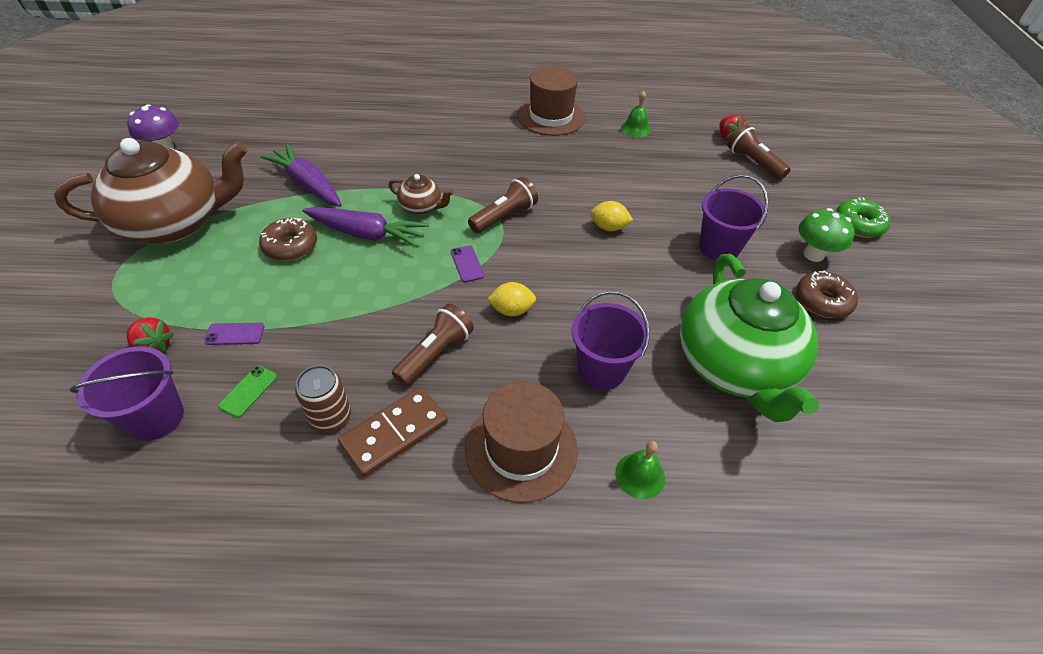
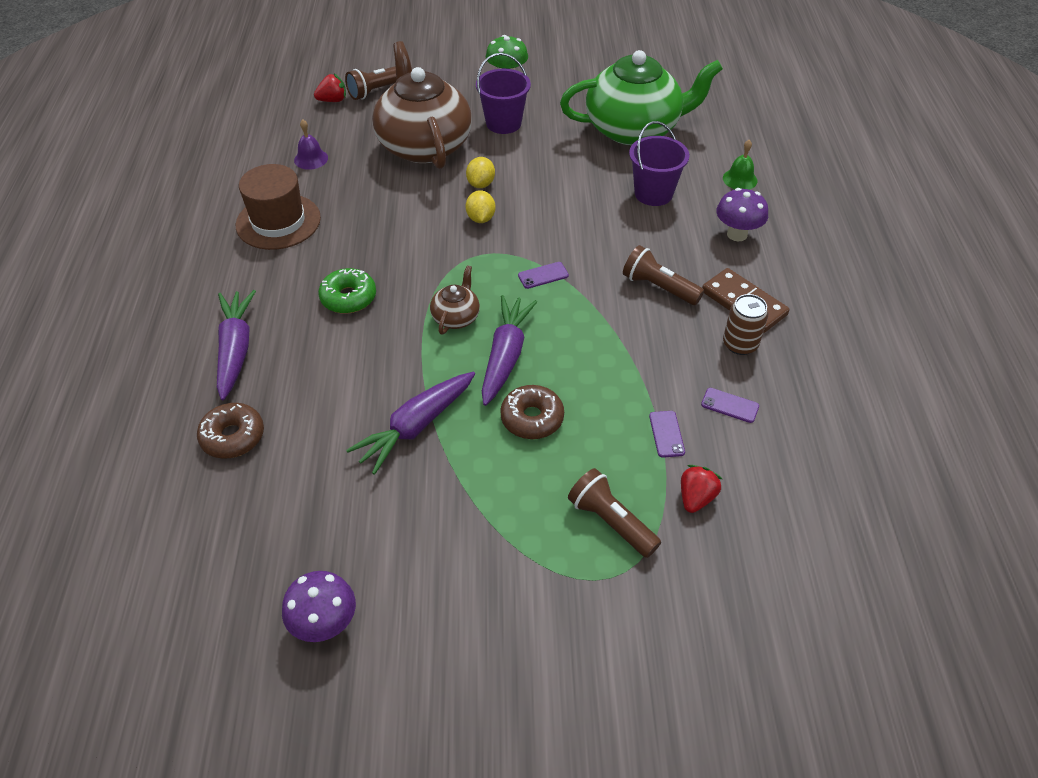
camera: 90 degrees left, 0 degrees up
(155, 417) = (775, 466): purple bucket -> none
(175, 222) = (498, 548): brown teapot -> brown teapot (423, 145)
(248, 391) = (730, 405): green phone -> purple phone
(412, 106) = (236, 349): none -> purple carrot
(504, 216) = (469, 253): brown flashlight -> brown flashlight (611, 522)
(511, 310) = (599, 243): yellow lemon -> yellow lemon (480, 218)
(521, 449) = (737, 234): brown hat -> purple mushroom
(635, 128) = (311, 159): green bell -> purple bell
(822, 301) = (560, 81): brown donut -> brown donut (233, 437)
(858, 225) = (467, 50): green donut -> green donut (348, 298)

